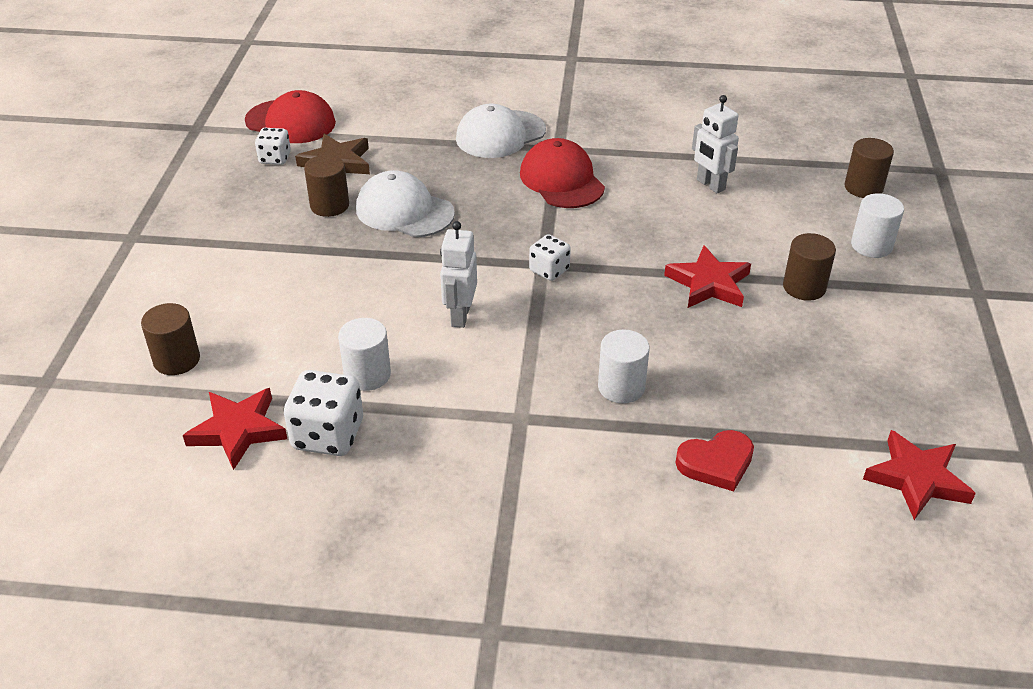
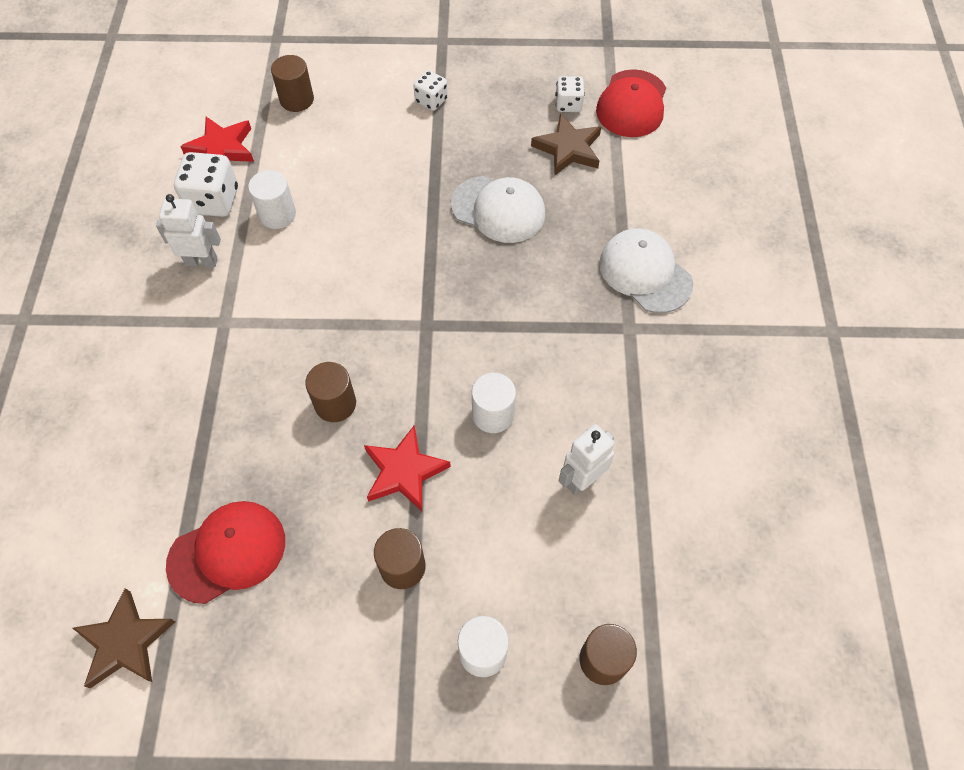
camera: 85 degrees right, 20 degrees up
(329, 205) = (500, 155): brown cylinder -> brown cylinder (335, 404)
(404, 211) = (498, 209): white cap -> white cap turned 90 degrees clockwise
(460, 316) = (350, 267): white robot -> white robot (202, 261)
(549, 270) = (417, 330): white dice -> white dice (431, 101)
(561, 180) = (569, 333): red cap -> red cap (227, 552)
(621, 387) = (256, 394): white cylinder -> white cylinder (493, 414)
(716, 463) = (161, 468): red heart -> none
(917, 479) = (125, 642): red star -> brown star

